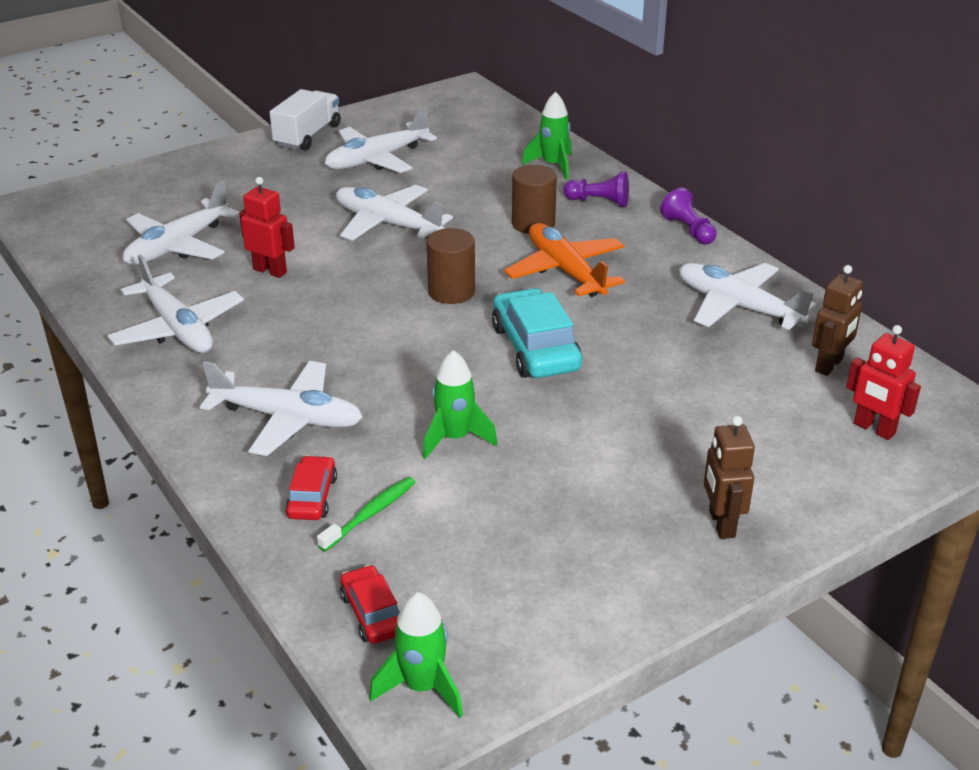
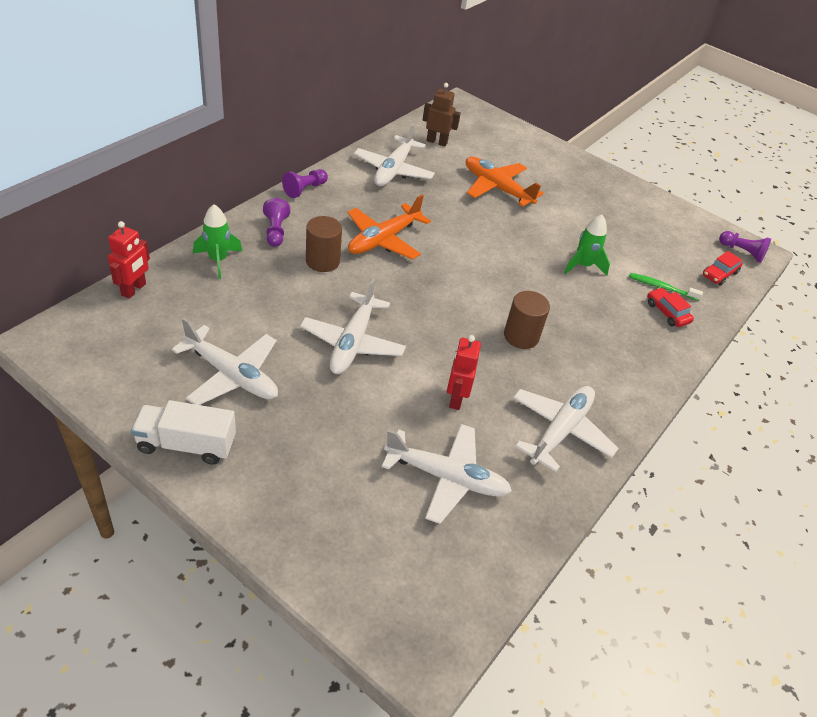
camera: 115 degrees left, 10 degrees up
(288, 418) = (614, 340): white plane -> none
(312, 497) = (667, 312): red car -> red car turned 75 degrees clockwise
(422, 687) = (742, 252): green rocket -> purple pawn
(451, 291) = (435, 290): brown cylinder -> brown cylinder (521, 336)
(535, 348) = (480, 244): turquoise car -> none
(683, 400) = (497, 188): none -> orange plane
(721, 524) = (582, 176): brown robot -> none
(874, 429) = (483, 132): red robot -> red robot (134, 289)

